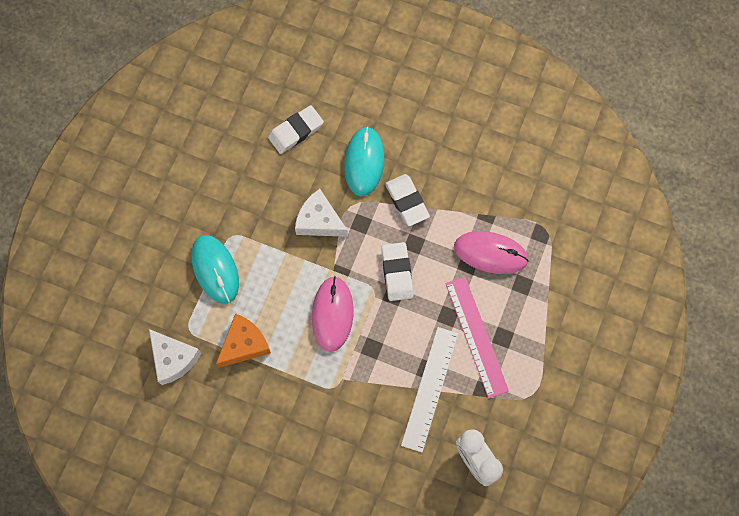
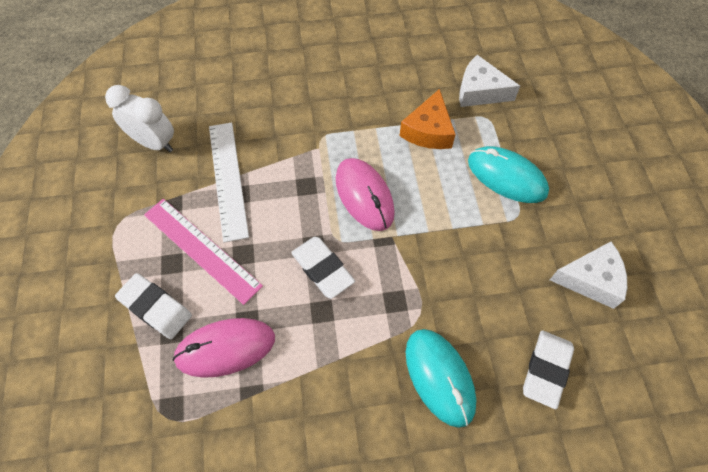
camera: 150 degrees right, 10 degrees down
(319, 221) = (442, 279): white cheese -> white cheese (591, 280)
(407, 201) = (358, 356): white eraser -> white eraser (155, 308)

